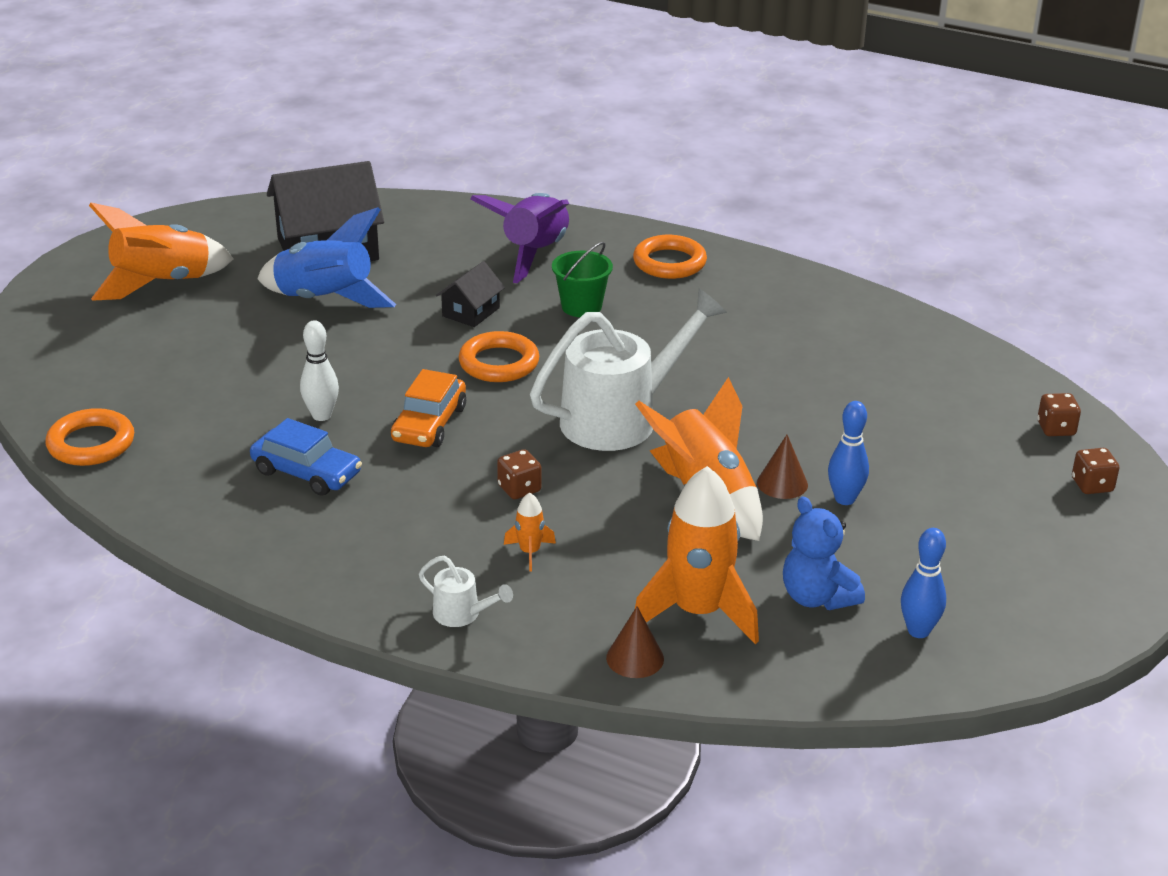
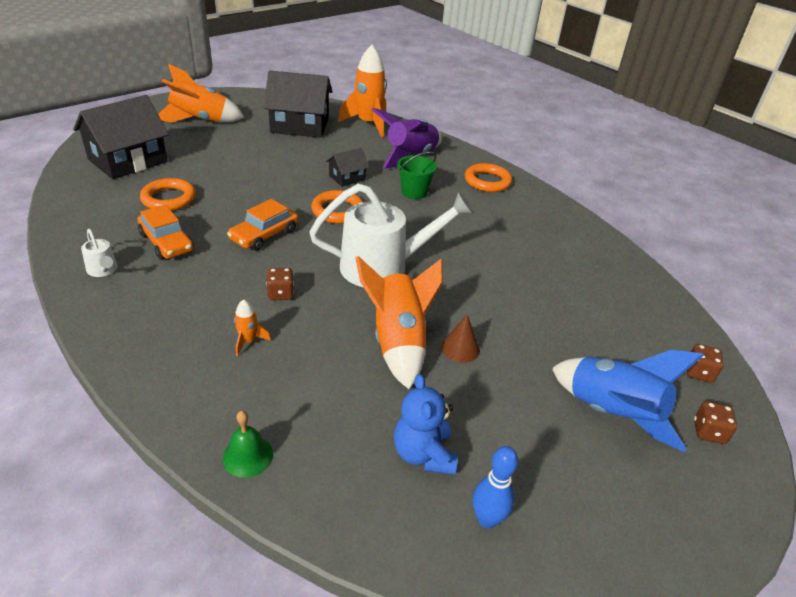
camera: 20 degrees right, 5 degrees up
(91, 443) = (73, 190): orange ring -> orange ring (169, 199)
(121, 377) = (128, 160): none -> black house
(306, 473) = (166, 243): blue car -> orange car
(321, 415) = (209, 211): white bowling pin -> none
(325, 300) = (273, 150): blue rocket -> blue rocket (611, 414)
(463, 614) = (164, 373): white watering can -> white watering can (103, 270)
(635, 658) = (248, 456): brown cone -> green bell
(698, 612) = (324, 433): orange rocket -> orange rocket (368, 124)
(845, 499) = (499, 376): blue bowling pin -> none

